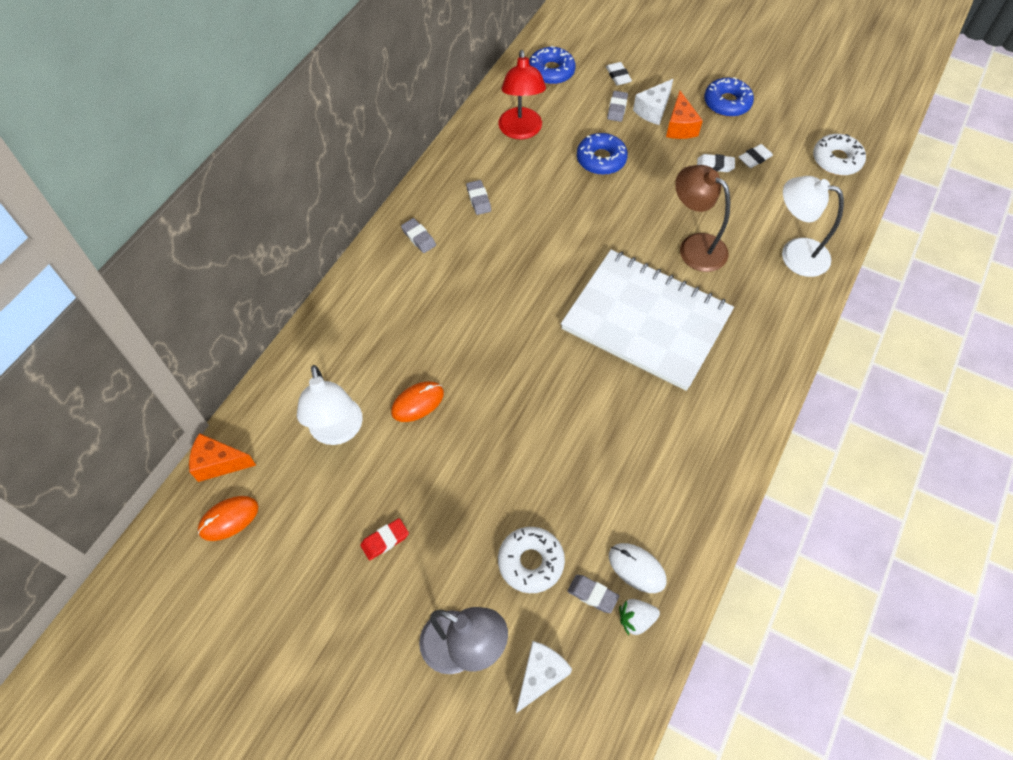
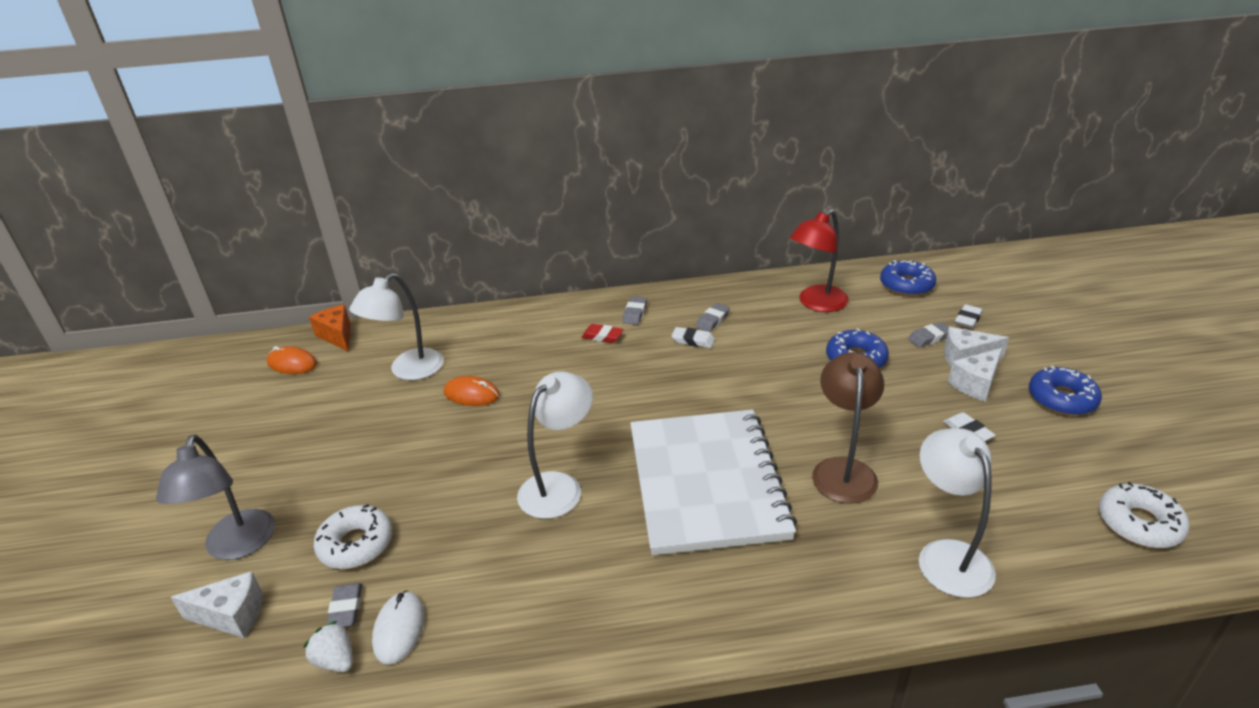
camera: 55 degrees right, 25 degrees down
(385, 540) = (322, 445): red eraser -> red eraser (602, 336)
(578, 404) = (559, 486): none -> white lamp
(680, 127) = (975, 384): orange cheese -> white cheese
(754, 158) = (1025, 455): white eraser -> white eraser (693, 340)

